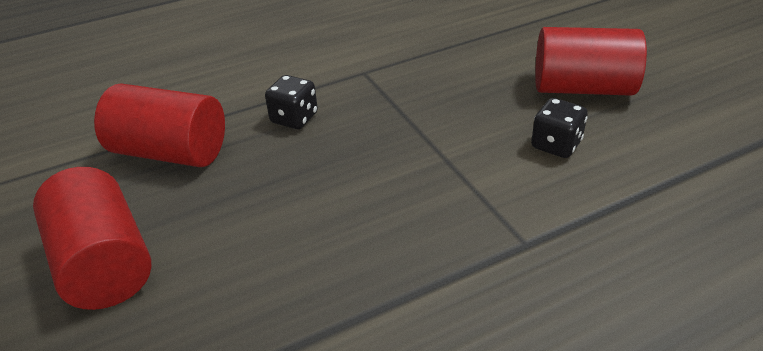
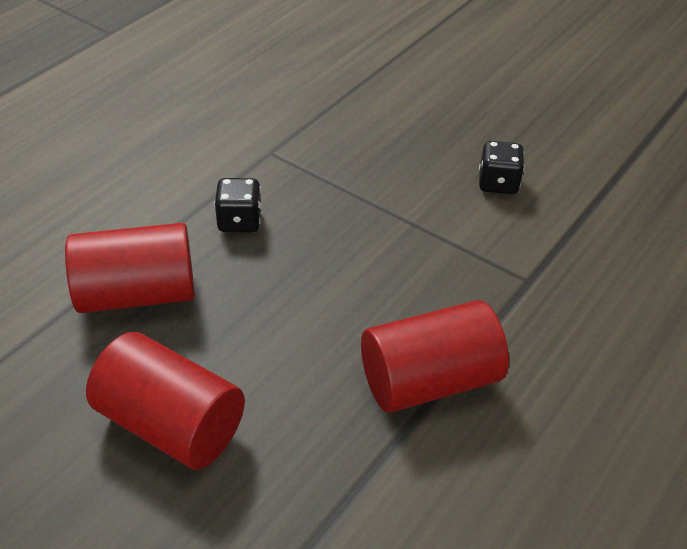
camera: 30 degrees left, 5 degrees up
(582, 88) = (486, 120): red cylinder -> red cylinder (429, 381)

